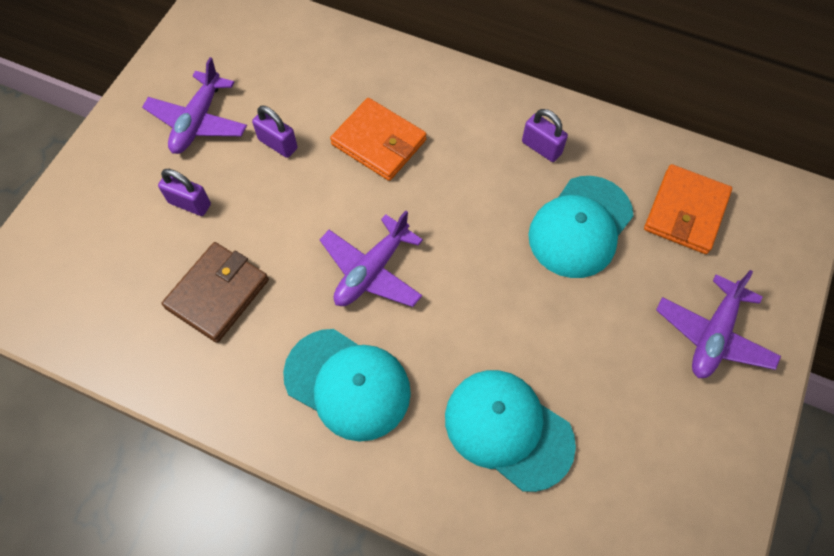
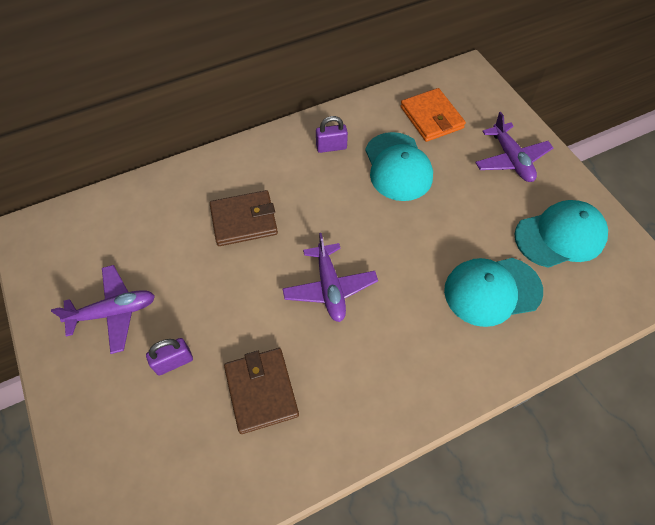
camera: 50 degrees left, 5 degrees down
(198, 122) = (114, 312): purple plane -> purple plane turned 75 degrees counterclockwise
(278, 144) = (185, 276): purple padlock -> none
(347, 384) = (395, 356): turquoise cap -> turquoise cap (560, 236)
(379, 142) = (244, 220): orange wallet -> brown wallet

